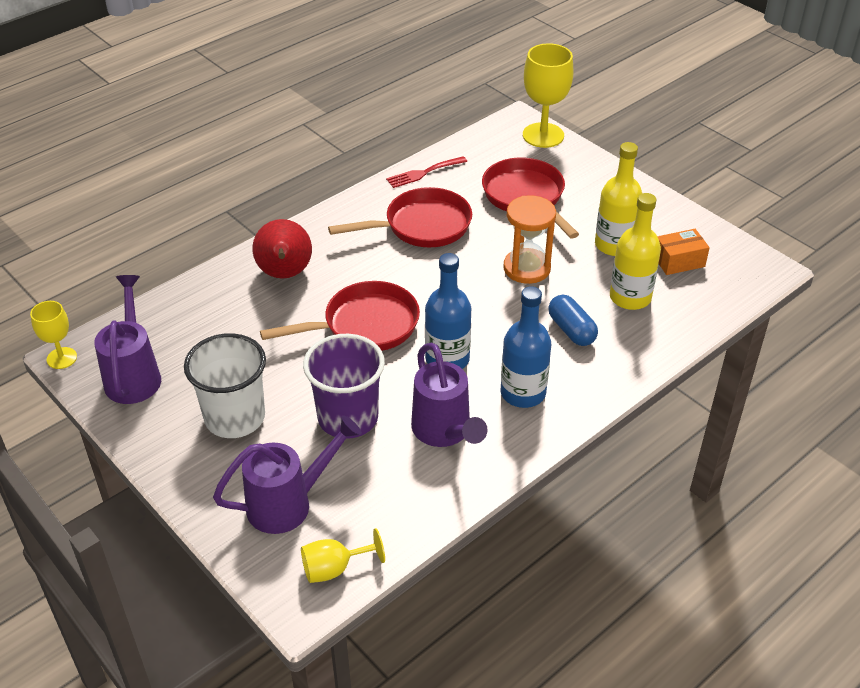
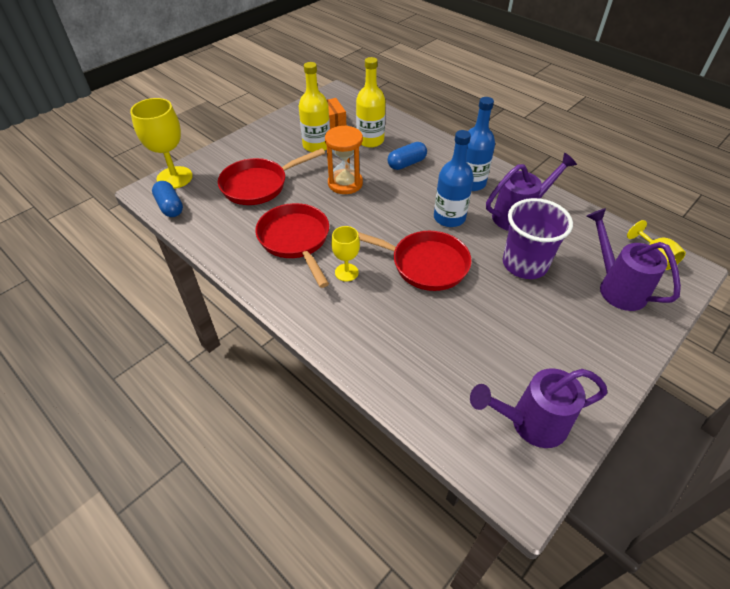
camera: 95 degrees left, 5 degrees up
(62, 358) = (530, 503): yellow goblet -> yellow goblet (346, 272)
(235, 418) = (551, 332): white cup -> none
(285, 274) = (368, 325): red pear -> none
(365, 325) = (424, 264): red pan -> red pan turned 135 degrees clockwise
(423, 173) = (219, 244): red fork -> none
(489, 137) = (170, 207): none -> blue capsule

